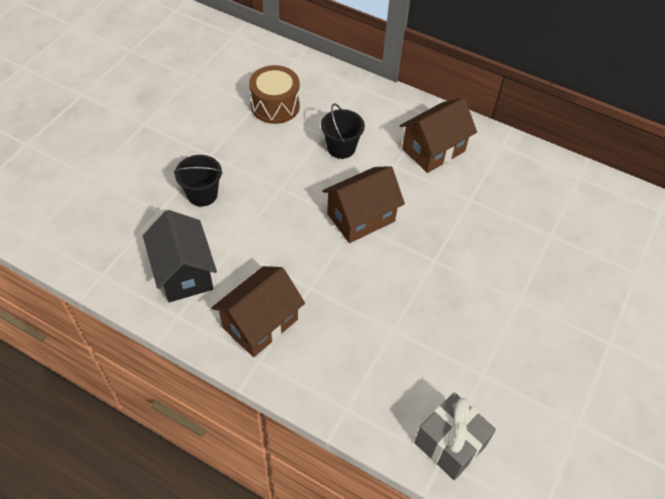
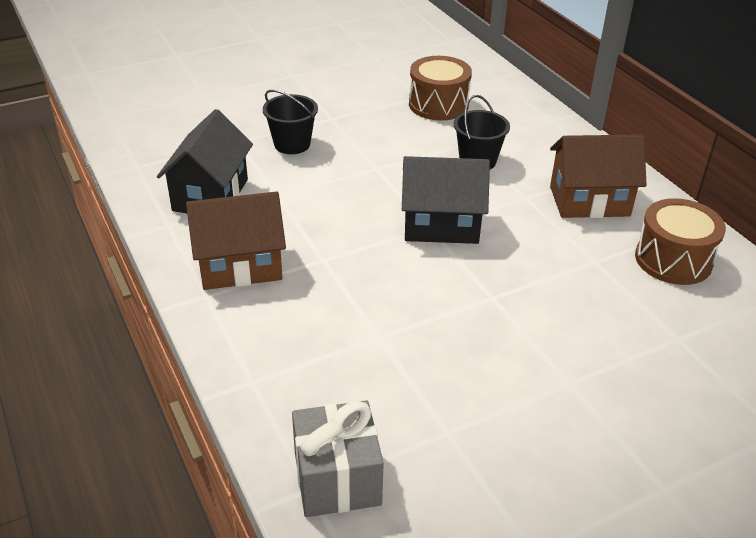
camera: 35 degrees right, 15 degrees down
(361, 217) = (441, 225): brown house -> black house
(510, 175) = (673, 260): none -> brown drum

